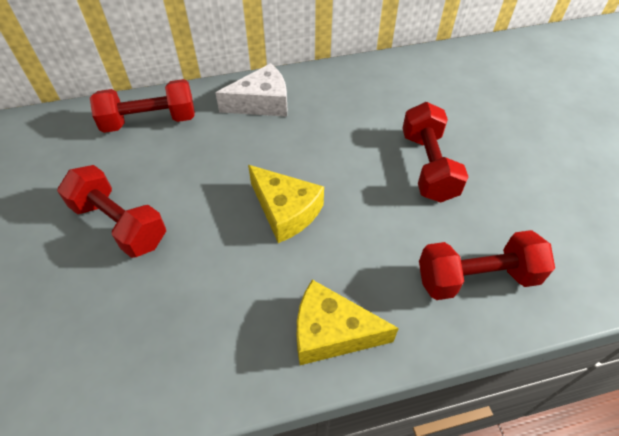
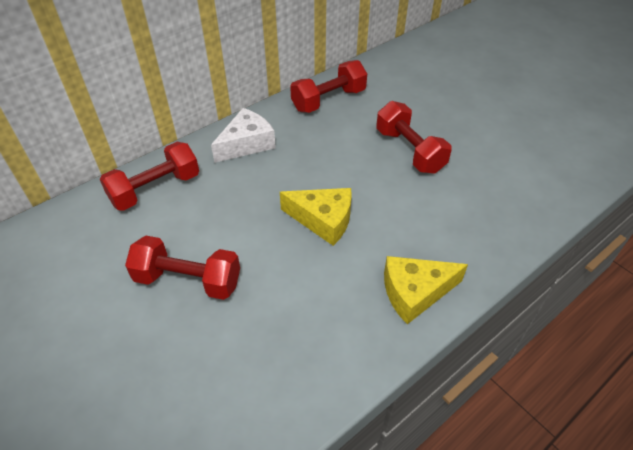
camera: 25 degrees left, 5 degrees down
(476, 278) = (490, 216): red dumbbell -> red dumbbell (328, 100)

